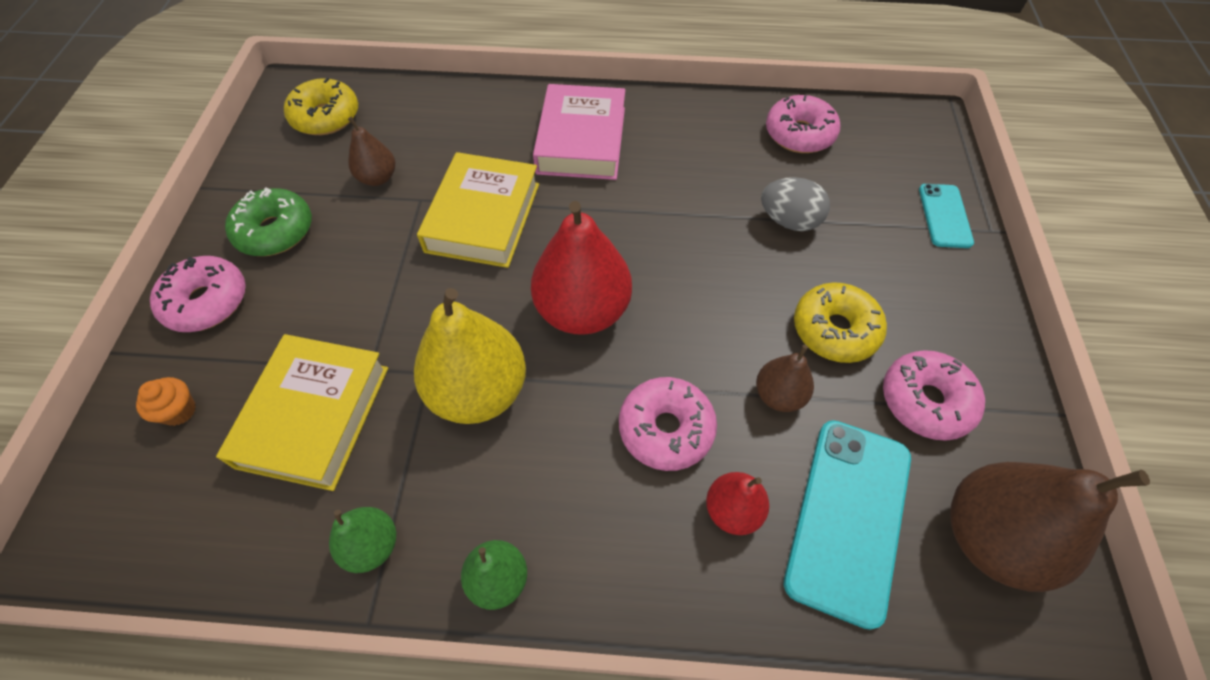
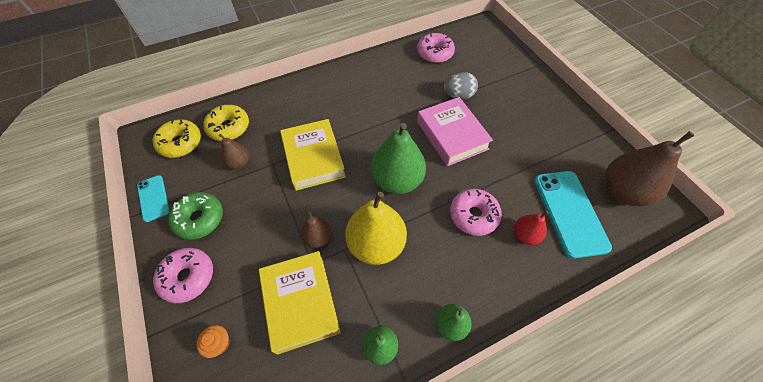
camera: 30 degrees left, 0 degrees up
(581, 140) = (335, 97): pink book -> pink book (452, 135)
(582, 310) = (397, 180): red pear -> green pear
(779, 395) = (508, 175): brown pear -> brown pear (318, 238)
(835, 330) = (510, 136): yellow donut -> yellow donut (229, 127)
(925, 401) = (564, 149): pink donut -> none
(944, 216) = (518, 66): turquoise phone -> turquoise phone (153, 198)

